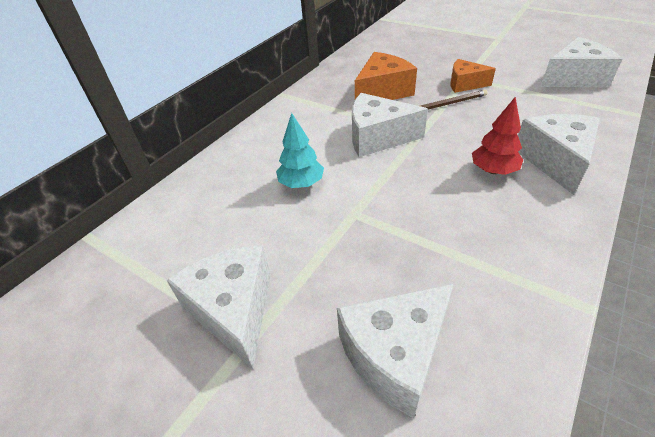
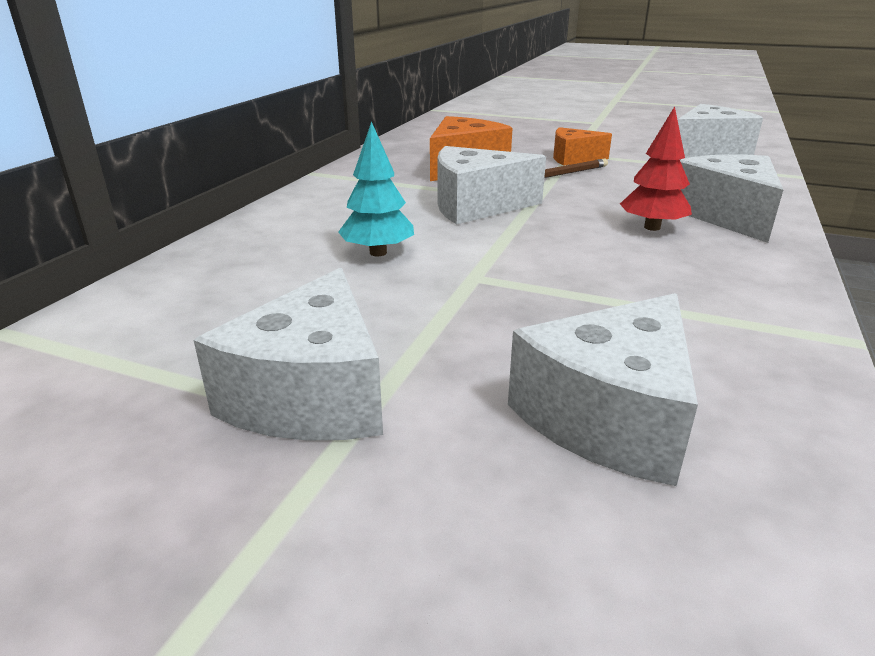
camera: 15 degrees left, 15 degrees down
(234, 310) = (312, 394): white cheese -> white cheese turned 135 degrees counterclockwise

